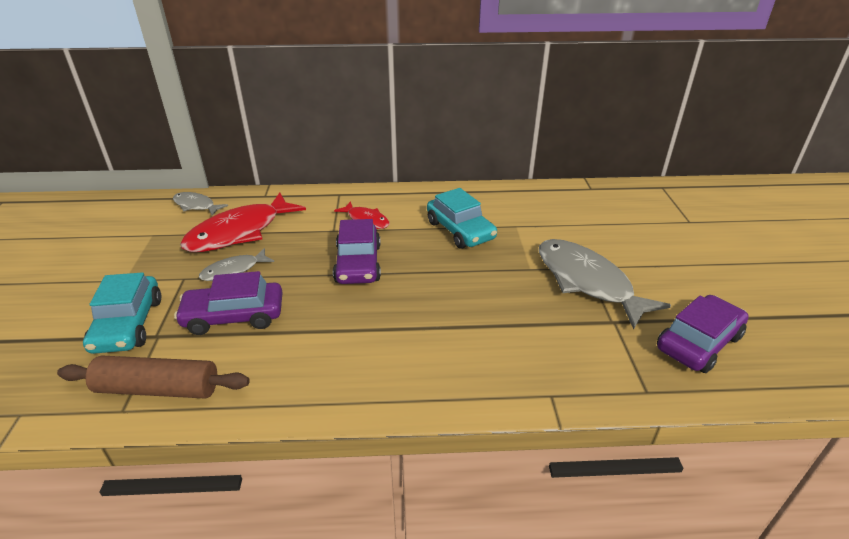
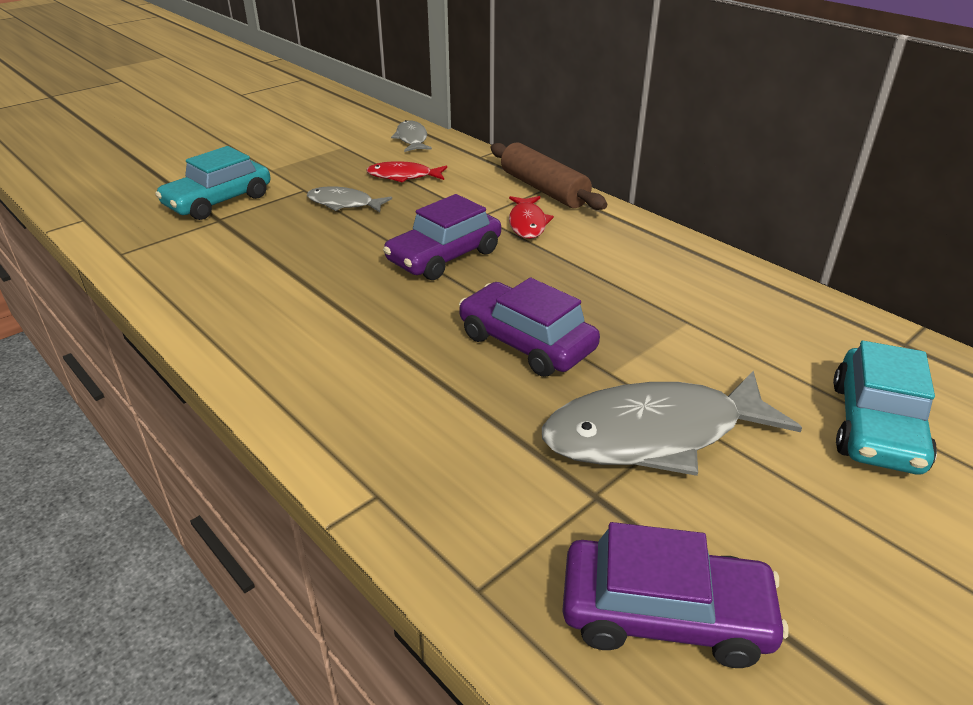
camera: 50 degrees right, 0 degrees up
(158, 389) = (157, 254): brown rolling pin -> brown rolling pin (543, 189)
(234, 316) = (281, 237): purple car -> purple car (526, 343)
(239, 232) = (403, 176): red fish -> red fish, size x0.52
(460, 230) = (607, 287): turquoise car -> turquoise car (876, 426)
(587, 282) = (654, 434): grey fish -> grey fish turned 120 degrees counterclockwise

